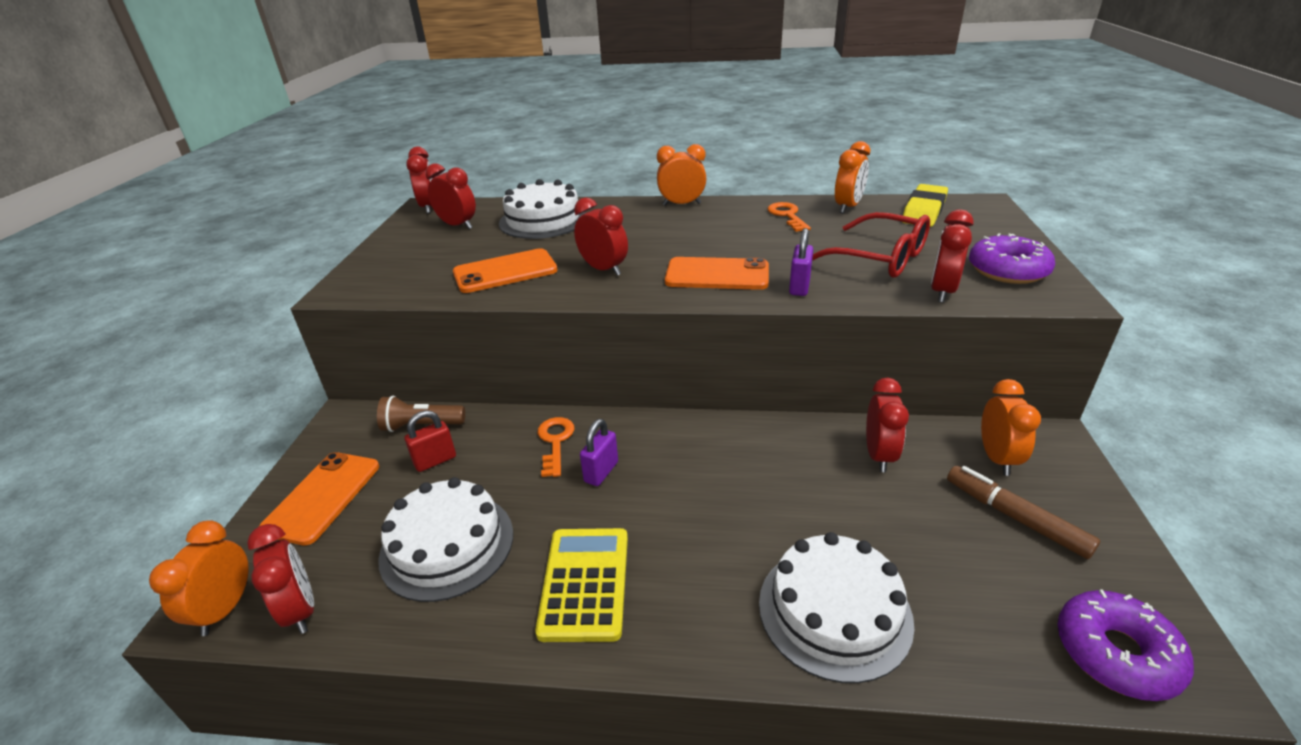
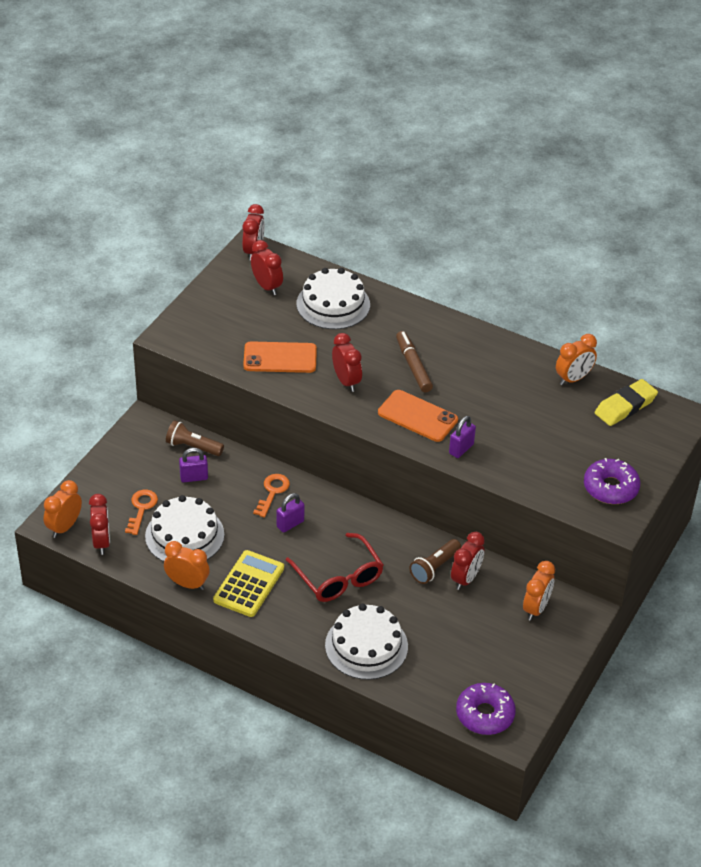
camera: 20 degrees right, 10 degrees up
(323, 497) = (122, 478): orange phone -> none
(435, 461) = (194, 477): red padlock -> purple padlock
(681, 204) = (450, 324): orange clock -> orange clock (187, 584)
(787, 215) = (518, 371): orange key -> orange key (141, 508)
(829, 457) = (434, 567): none -> brown flashlight
(879, 258) = (538, 443): red glasses -> red glasses (338, 577)
(942, 292) = (547, 488): red clock -> none
(1015, 517) = (507, 642): brown marker -> brown marker (413, 366)

